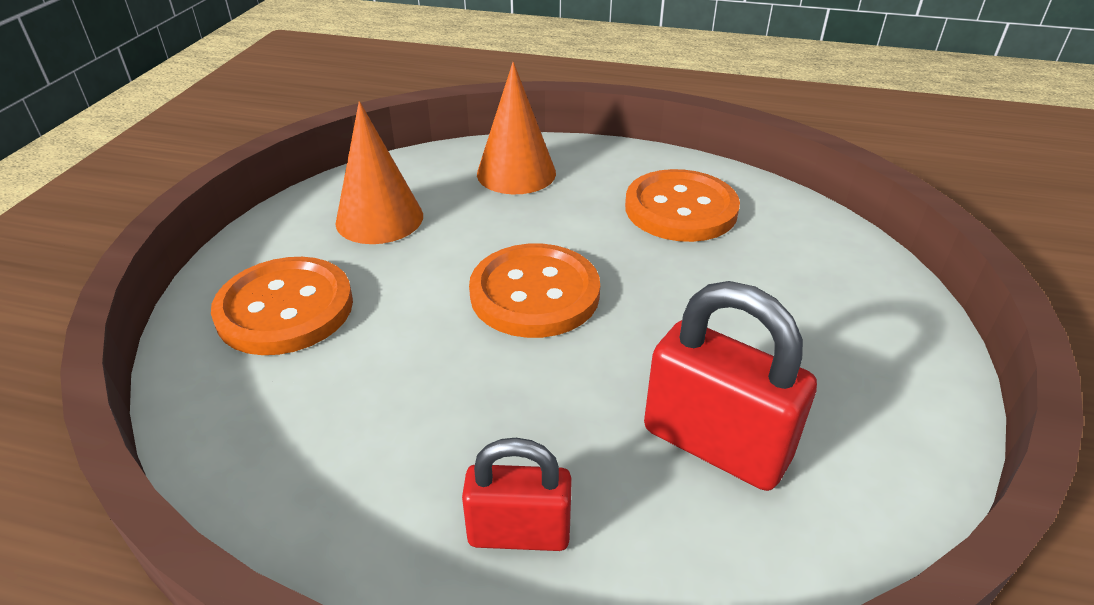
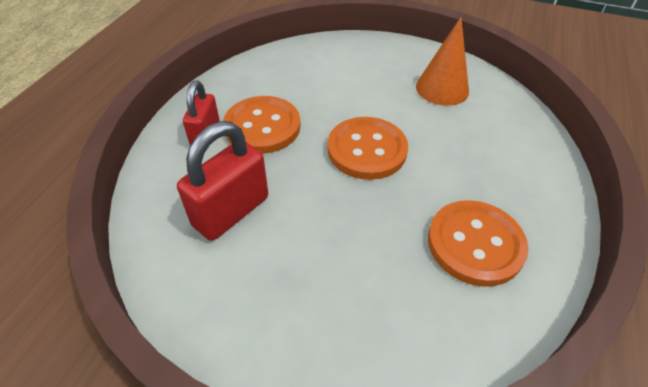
camera: 95 degrees right, 10 degrees up
(285, 309) = (359, 63): orange button -> orange button (262, 127)
(516, 173) = (511, 150): orange cone -> none

